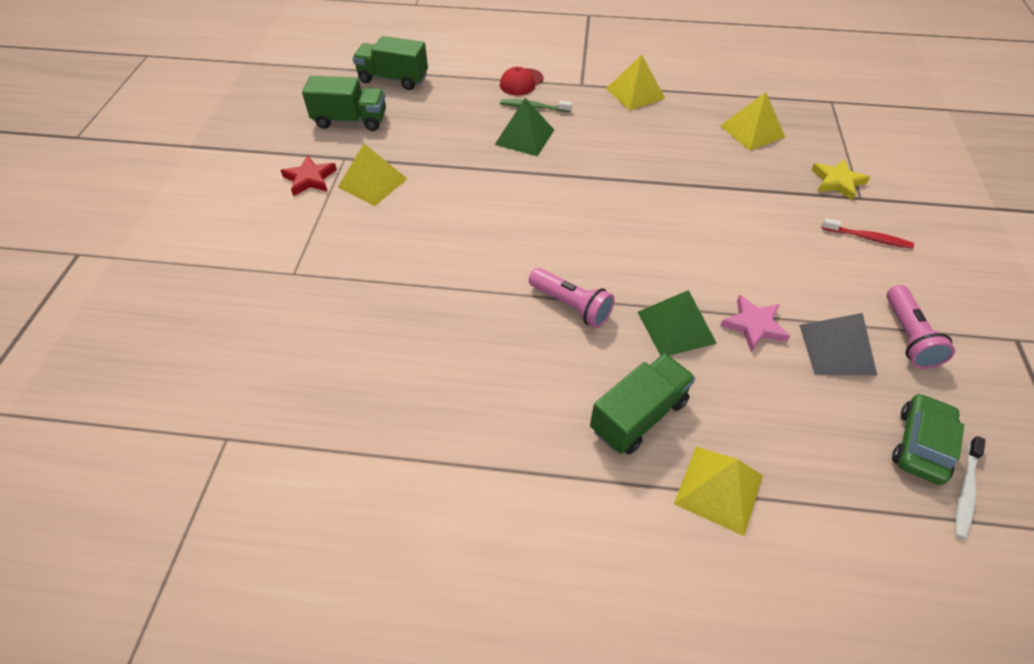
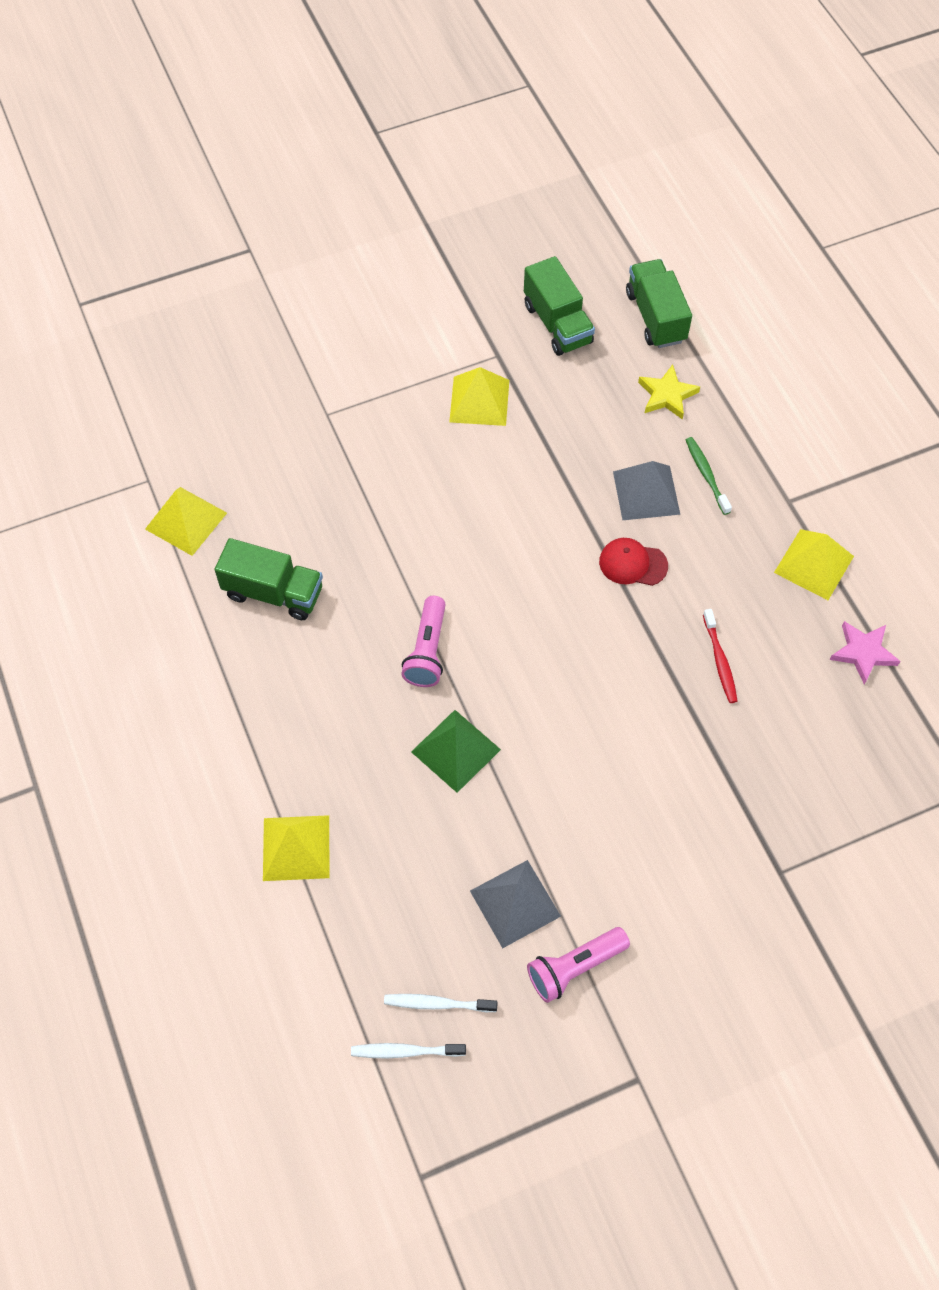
camera: 60 degrees right, 10 degrees up
(310, 179) = (449, 347): red star -> none
(521, 82) = (745, 439): red cap -> red cap (632, 564)
(524, 137) = (646, 493): green pyramid -> grey pyramid
(638, 415) = (335, 758): green truck -> green truck (273, 592)
(752, 131) = (830, 717): yellow pyramid -> yellow pyramid (186, 520)
(754, 325) = (500, 818): pink star -> pink star (863, 652)
(837, 182) = (793, 839): yellow star -> yellow star (667, 395)
(868, 238) = (710, 896): red toothbrush -> red toothbrush (720, 661)
(920, 445) = (437, 1003): green car -> white toothbrush

